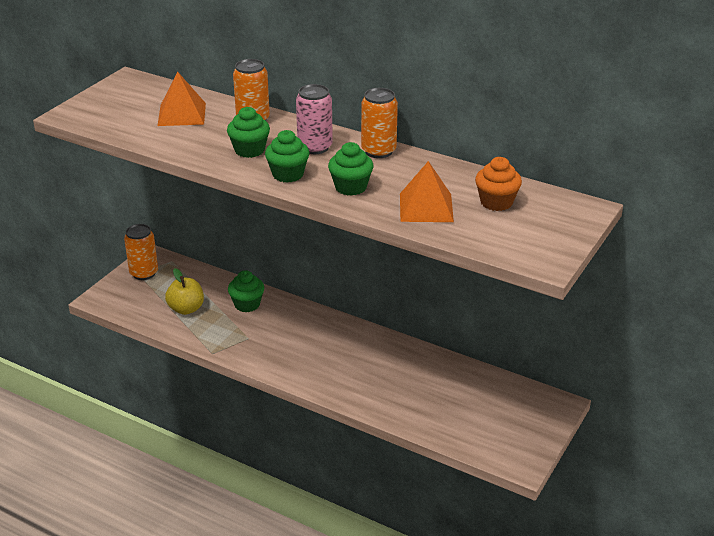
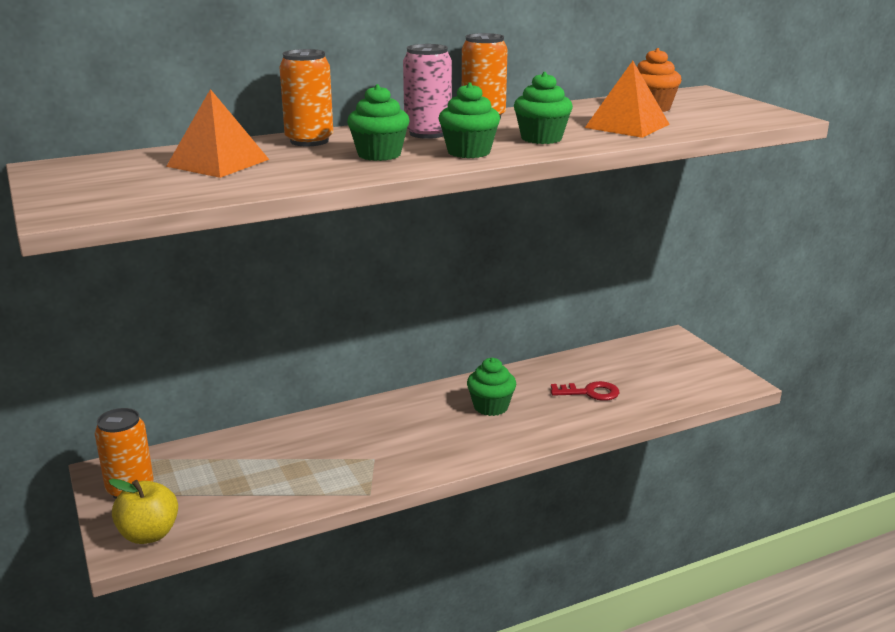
camera: 55 degrees left, 10 degrees down
(186, 309) = (256, 482): yellow apple -> yellow apple (149, 534)
(247, 304) = (310, 437): green cupcake -> green cupcake (491, 407)
(421, 393) = (590, 393): none -> red key

